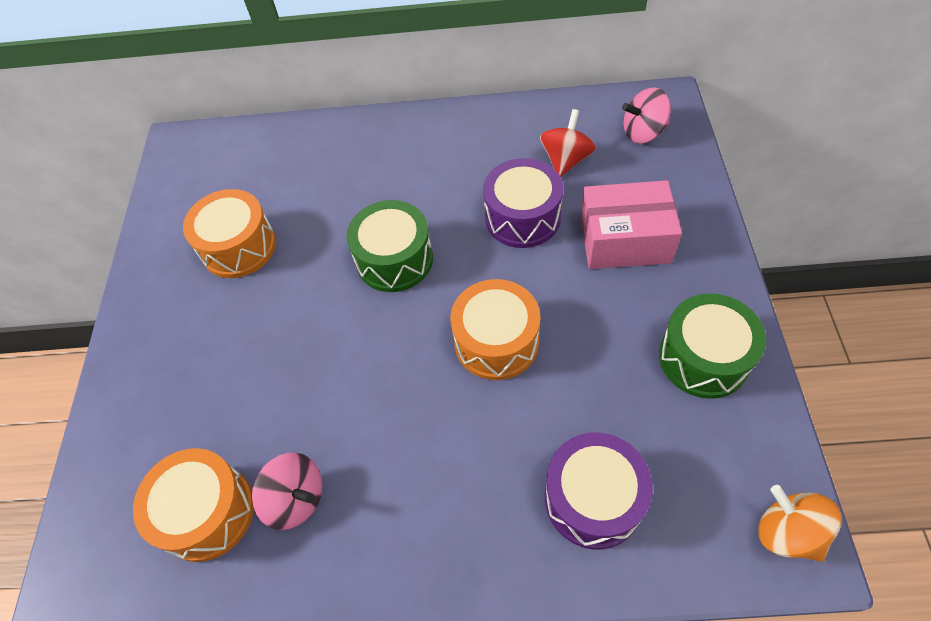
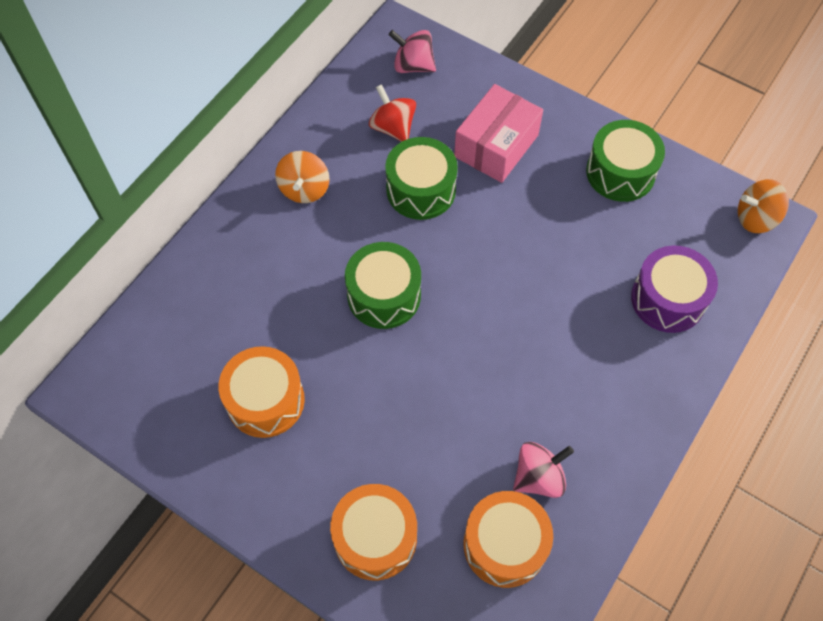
camera: 60 degrees left, 5 degrees up
(450, 146) = (304, 189): none -> orange spinning top
(496, 341) = (513, 276): orange drum -> orange drum (375, 538)
(522, 217) = (421, 190): purple drum -> green drum
(643, 132) = (413, 66): pink spinning top -> pink spinning top turned 90 degrees clockwise

